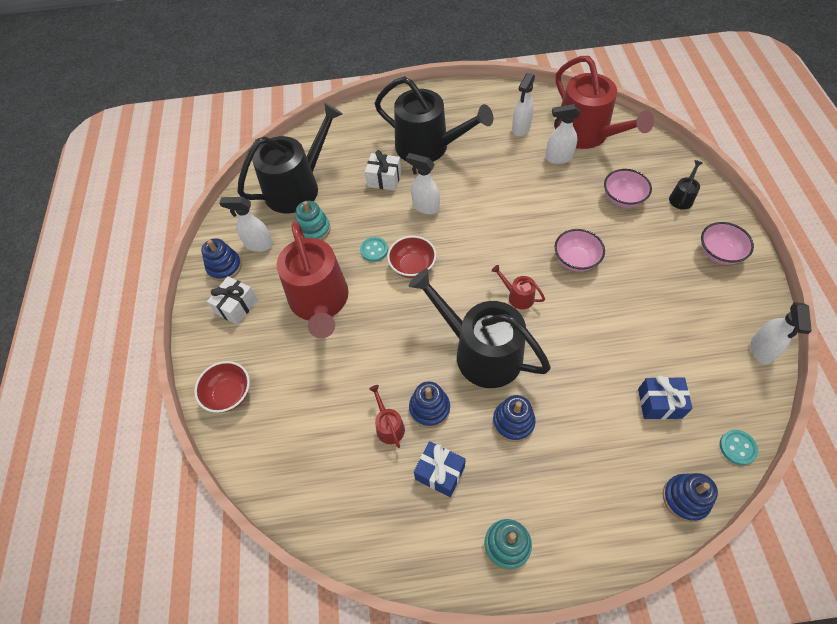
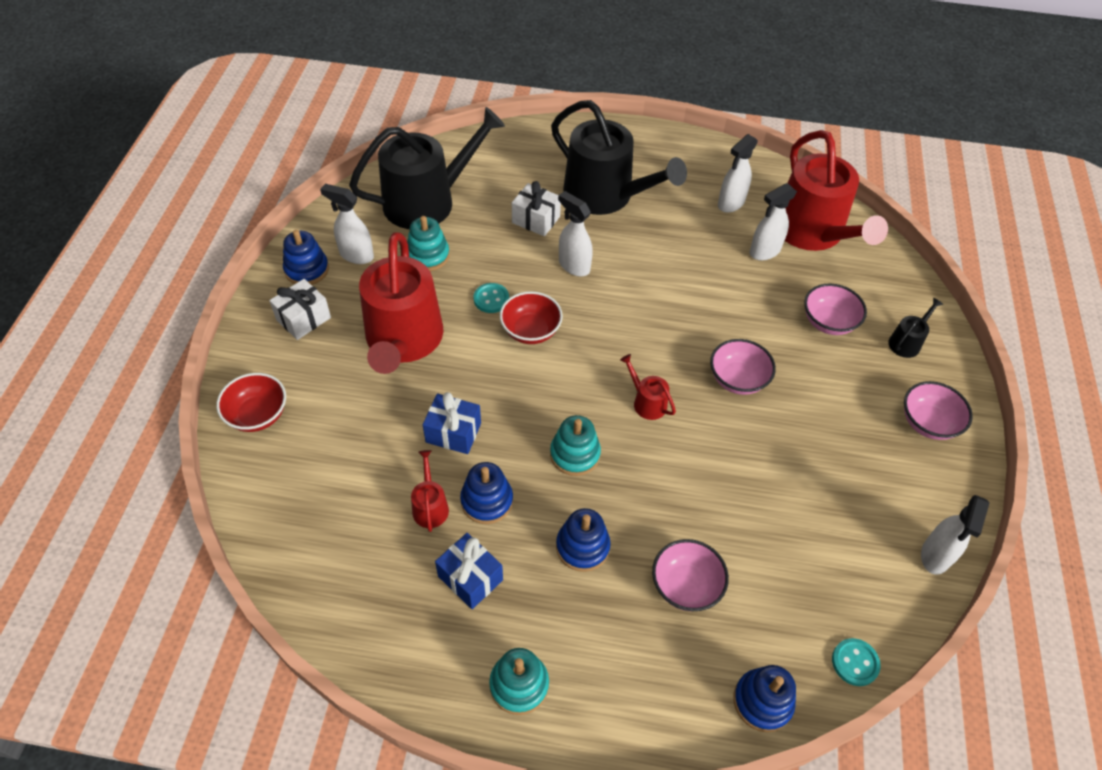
camera: 10 degrees right, 5 degrees down
(481, 352) = (575, 454): black watering can -> turquoise stacking toy
(558, 158) = (764, 251): white spray bottle -> white spray bottle turned 45 degrees counterclockwise
(598, 428) = (685, 586): none -> pink bowl
(659, 403) = (775, 580): blue gift -> blue gift (453, 433)

